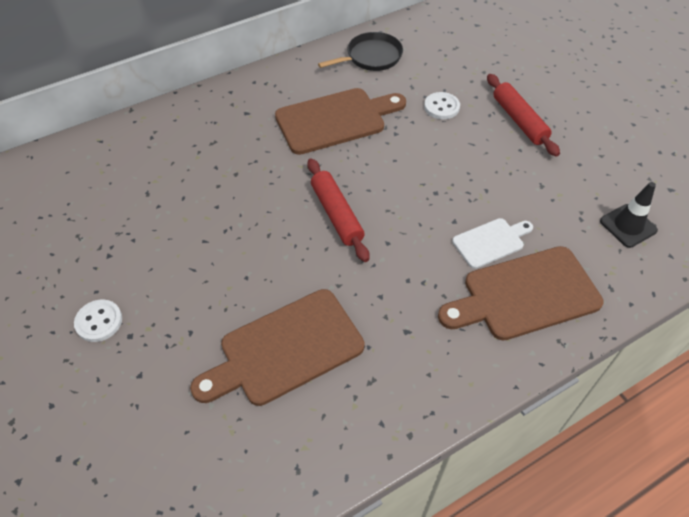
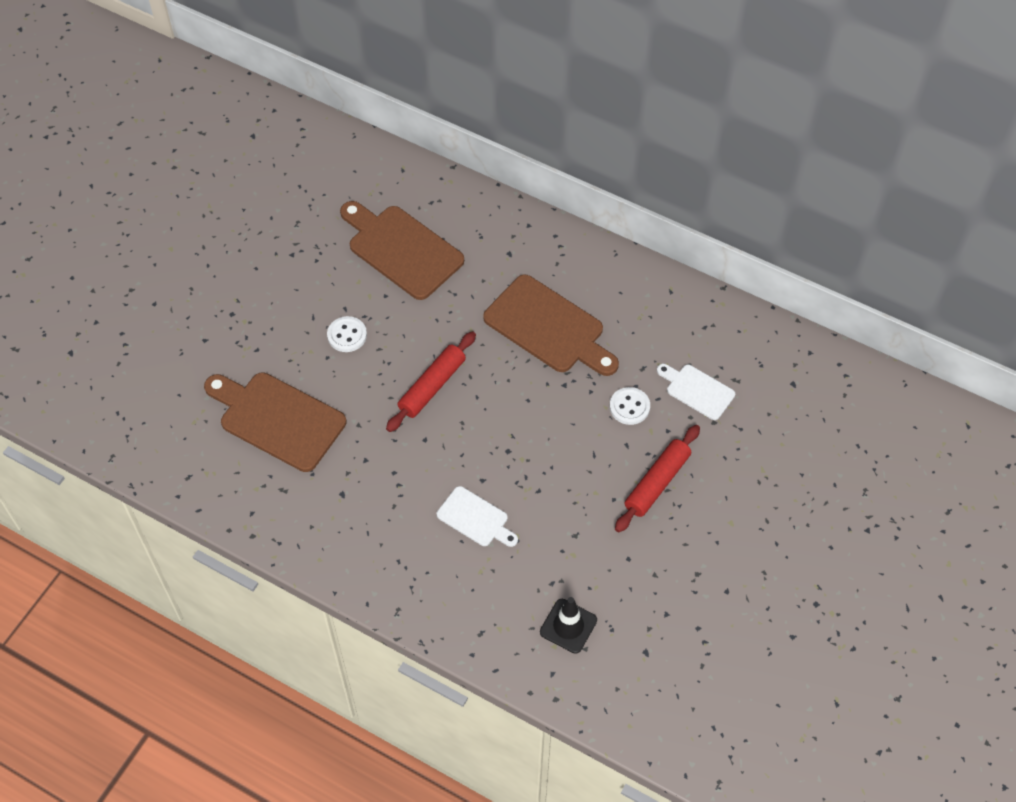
camera: 60 degrees right, 5 degrees up
(99, 321) = (232, 287): white button -> white button (347, 335)
(371, 57) = (663, 312): black pan -> none
(451, 68) = (697, 390): none -> white cutting board
(525, 295) = (431, 567): brown cutting board -> brown cutting board (401, 250)

